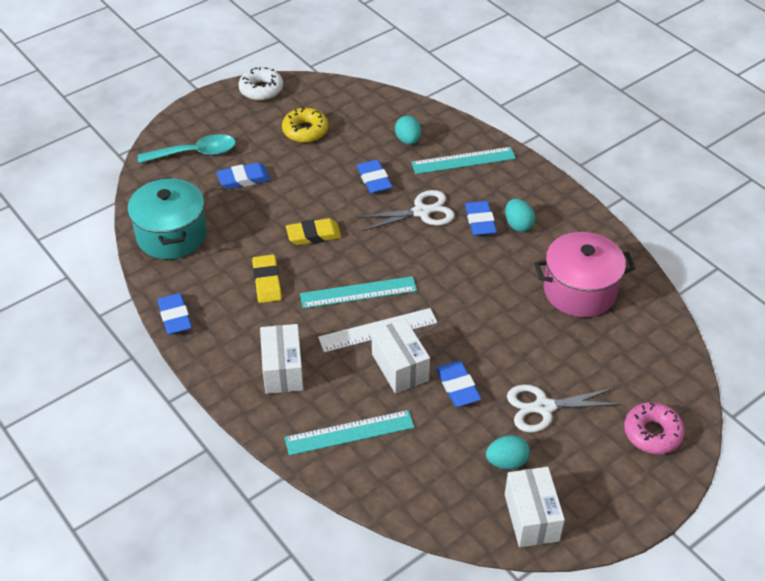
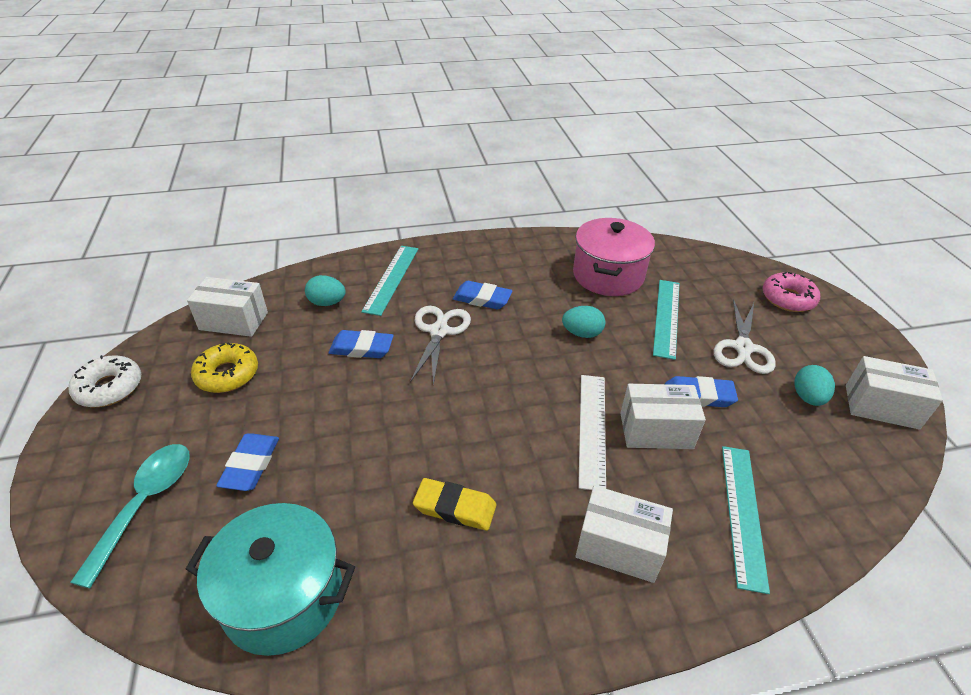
camera: 65 degrees left, 5 degrees down
(175, 317) = (455, 654): blue eraser -> none
(313, 235) = (407, 430): yellow eraser -> none
(354, 106) = (233, 321): none -> white box
(358, 292) = (525, 424): turquoise ruler -> turquoise ruler (666, 317)
(518, 225) = (504, 278): turquoise egg -> turquoise egg (582, 333)

